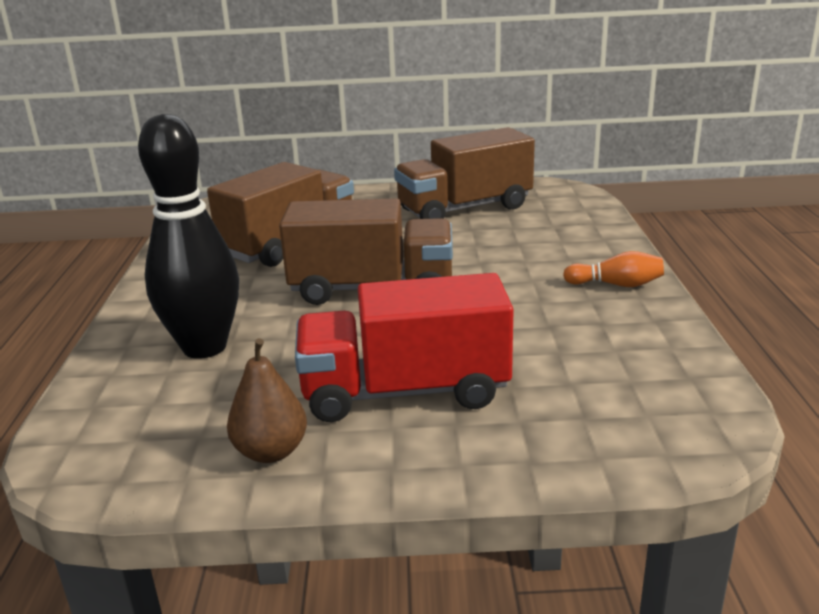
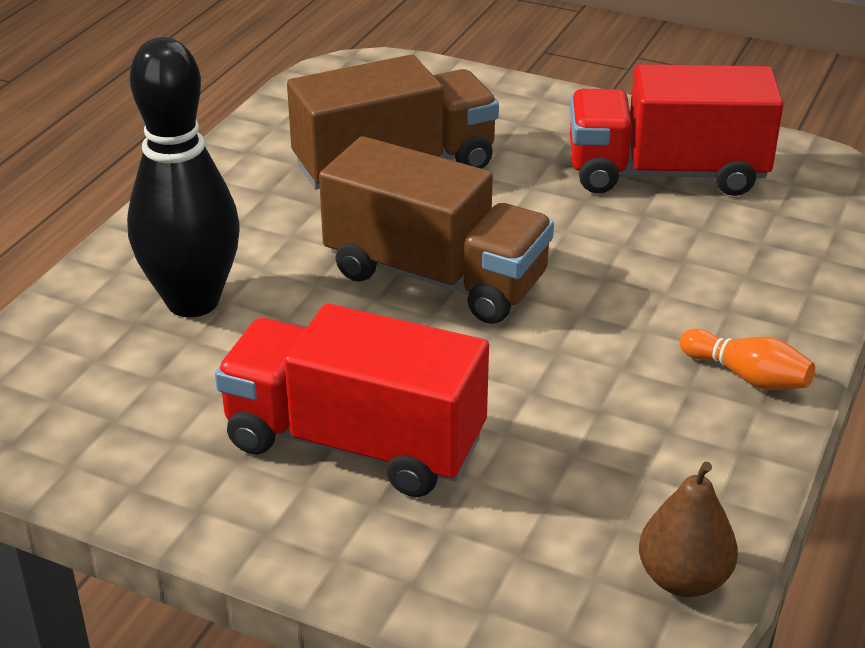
camera: 25 degrees right, 10 degrees up
(271, 452) = (166, 466): brown pear -> brown pear (683, 579)
(464, 209) = (666, 173): brown truck -> red truck

